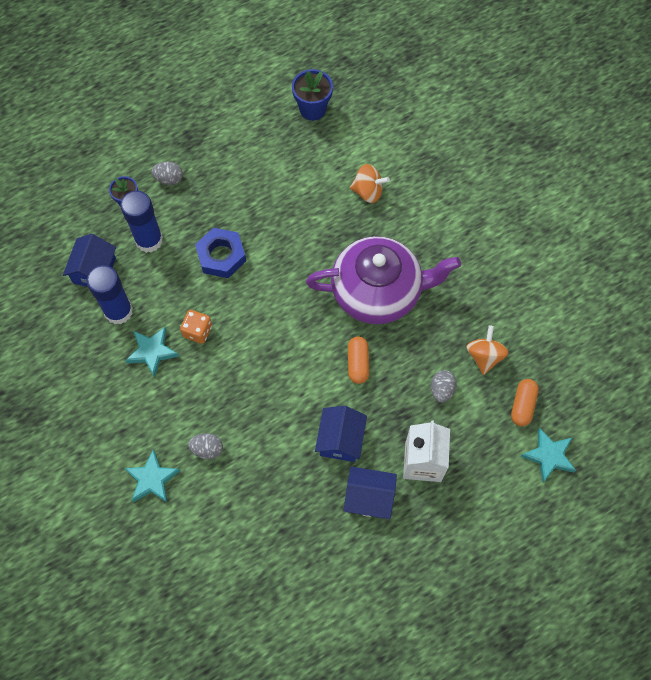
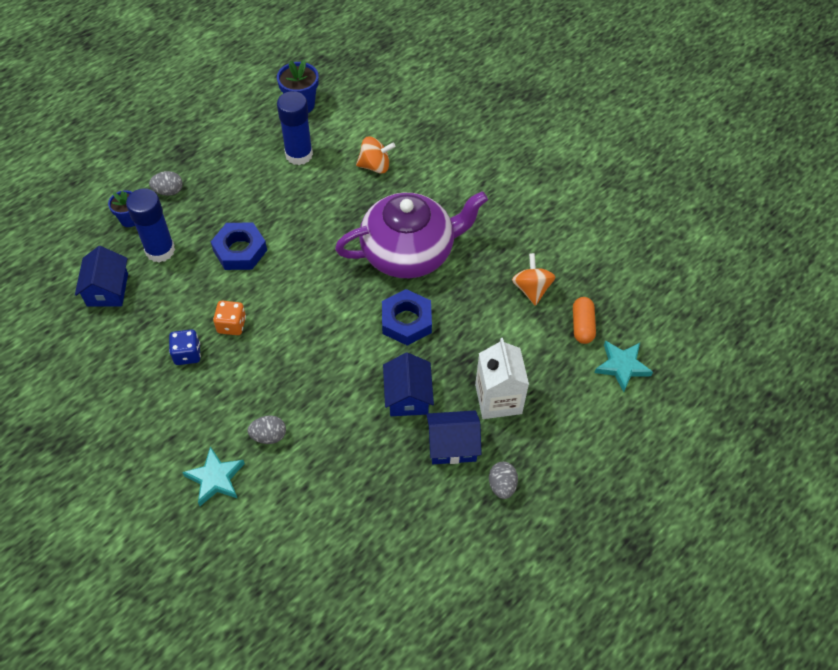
camera: 15 degrees left, 10 degrees down
(118, 311) = (142, 323): blue glue stick -> blue glue stick (299, 154)
(152, 352) = (187, 354): turquoise star -> blue dice
(358, 363) = (406, 321): orange capsule -> blue nut
(441, 390) = (498, 328): grey egg -> grey egg (502, 485)

